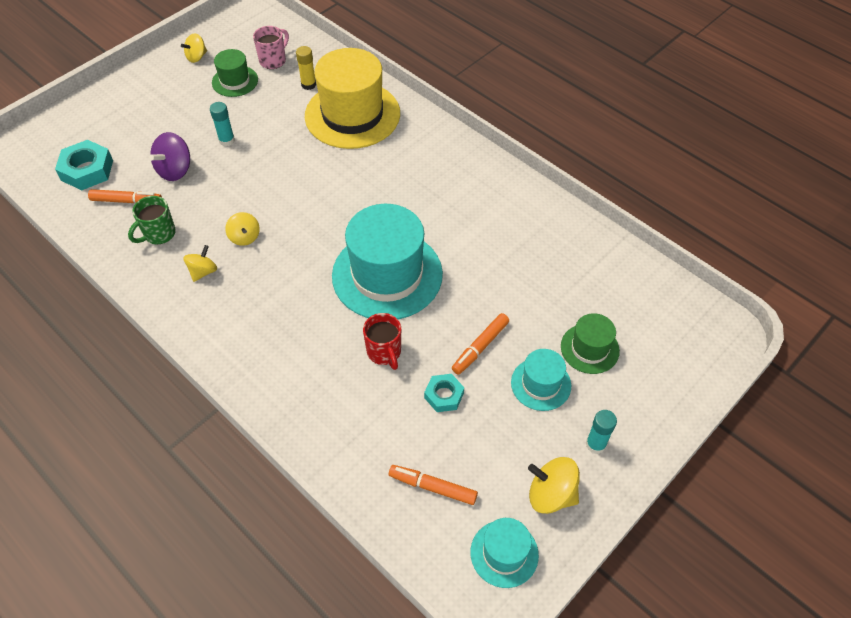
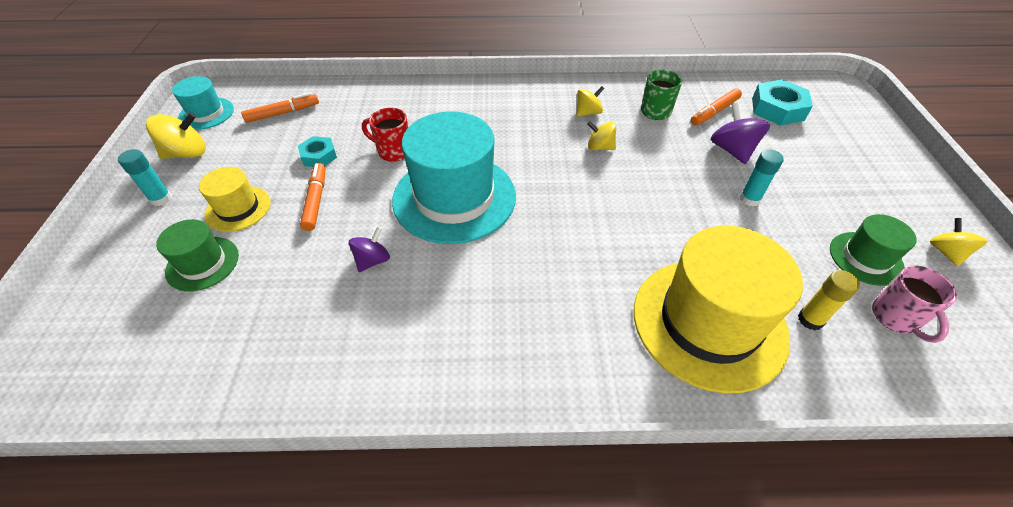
camera: 135 degrees right, 5 degrees down
(203, 271) = (588, 113): yellow spinning top -> yellow spinning top turned 105 degrees counterclockwise
(481, 268) = (372, 260): none -> purple spinning top
(541, 384) = (238, 208): turquoise hat -> yellow hat

